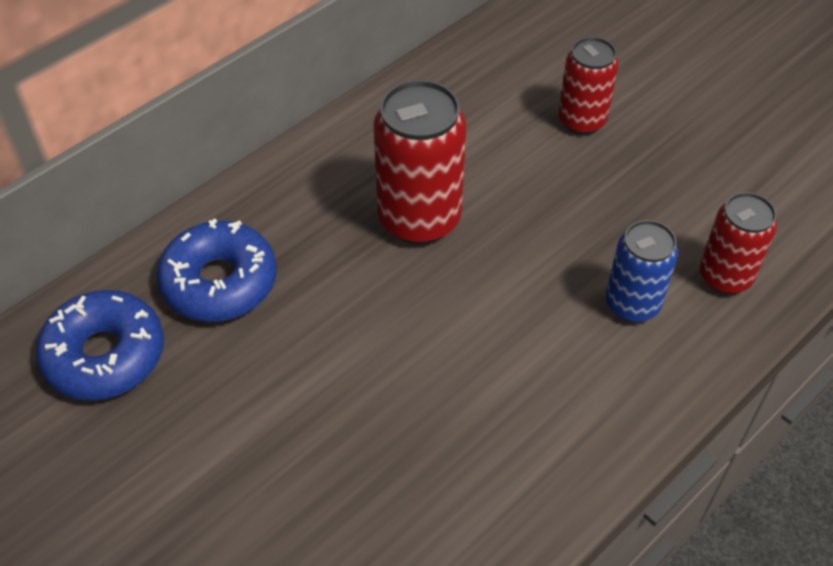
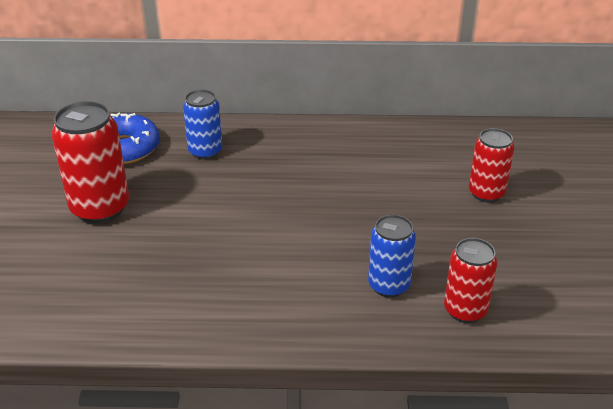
camera: 45 degrees right, 15 degrees down
(220, 282) = (205, 151): blue donut -> blue can
(419, 218) = (331, 182): red can -> red can (100, 208)

